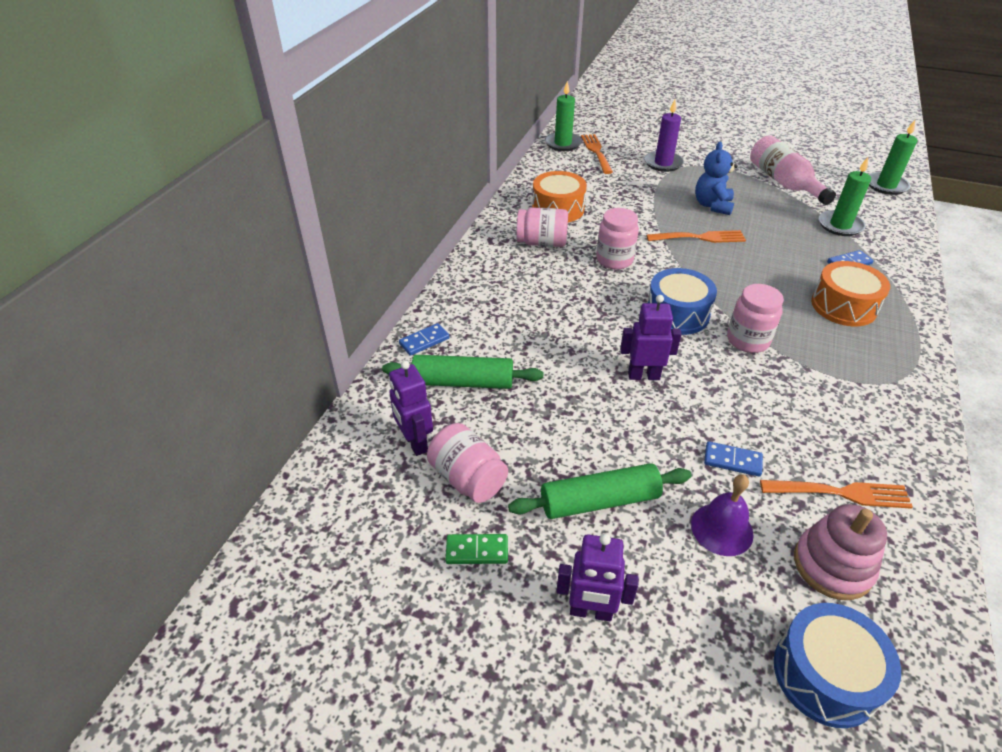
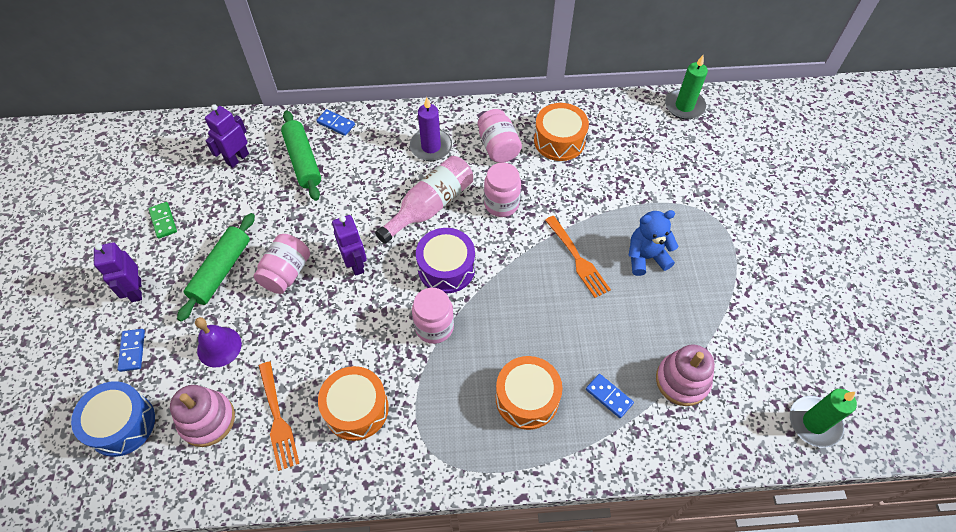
camera: 65 degrees right, 15 degrees up
(468, 478) = (217, 196): pink jar -> pink jar (286, 273)
(596, 152) = (687, 136): orange fork -> none
(599, 501) = (221, 271): green rolling pin -> green rolling pin turned 60 degrees clockwise
(663, 163) = (705, 196): purple candle -> purple candle (431, 147)
(677, 314) = (446, 268): blue drum -> purple drum
(732, 461) = (285, 341): blue domino -> blue domino (132, 351)
(784, 182) = (743, 313): pink bottle -> pink bottle (430, 206)
(837, 422) = (356, 409): none -> orange drum
(840, 225) = (682, 380): green candle -> pink stacking toy

